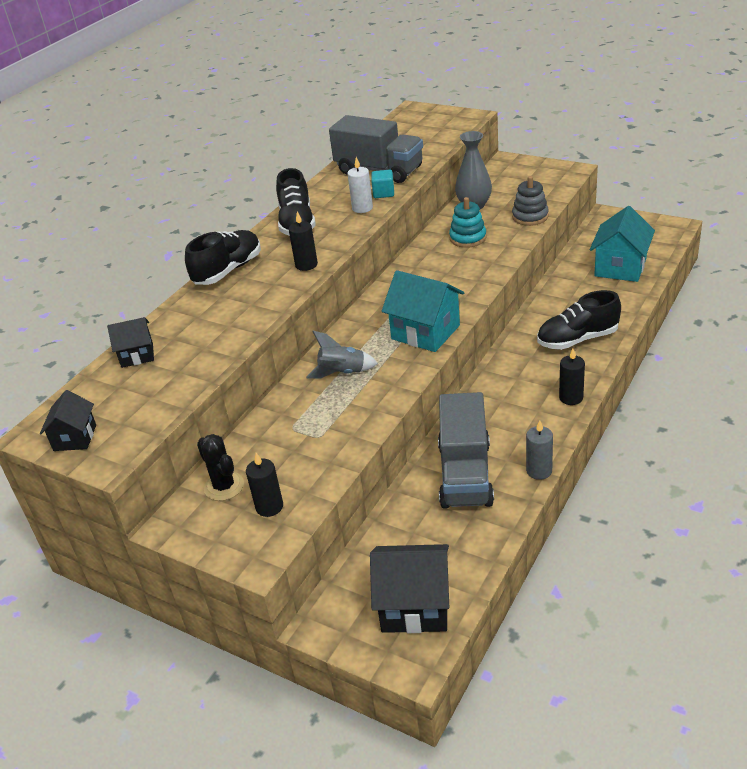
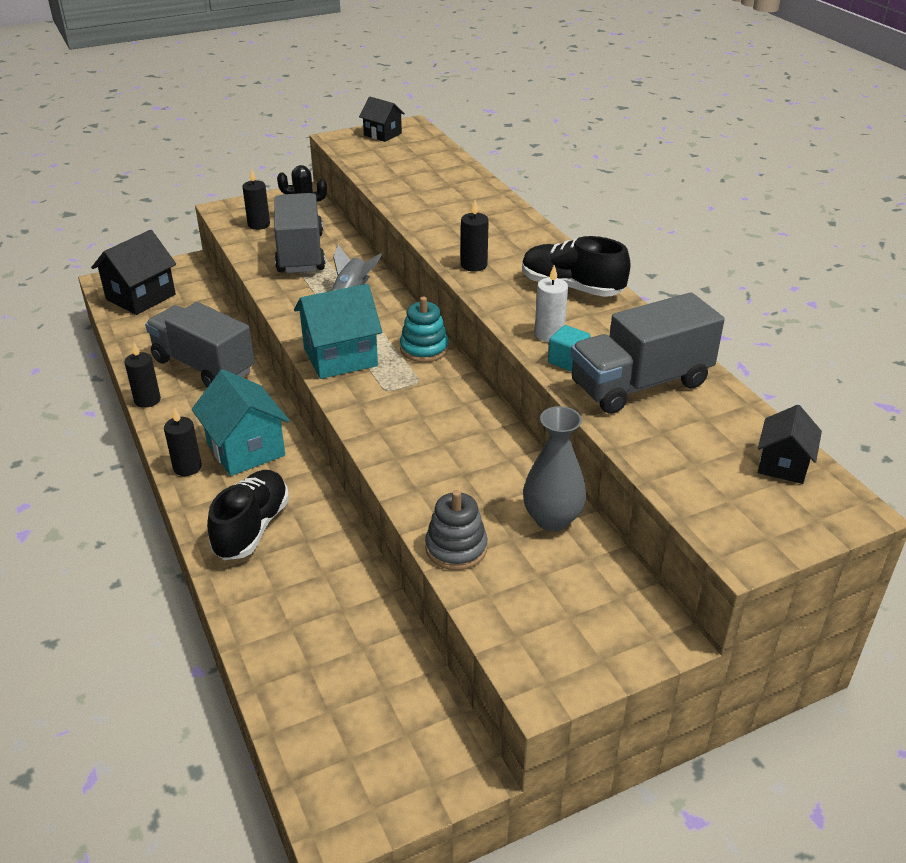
camera: 120 degrees right, 0 degrees up
(137, 355) = (448, 168): black house -> black house (783, 465)
(228, 270) = (525, 230): black shoe -> none
(300, 442) = (300, 253): none -> grey truck
(468, 238) = (474, 469): turquoise stacking toy -> turquoise stacking toy (424, 349)
(539, 471) = (147, 400): grey candle -> black candle
(620, 267) = (321, 668): turquoise house -> turquoise house (246, 449)

